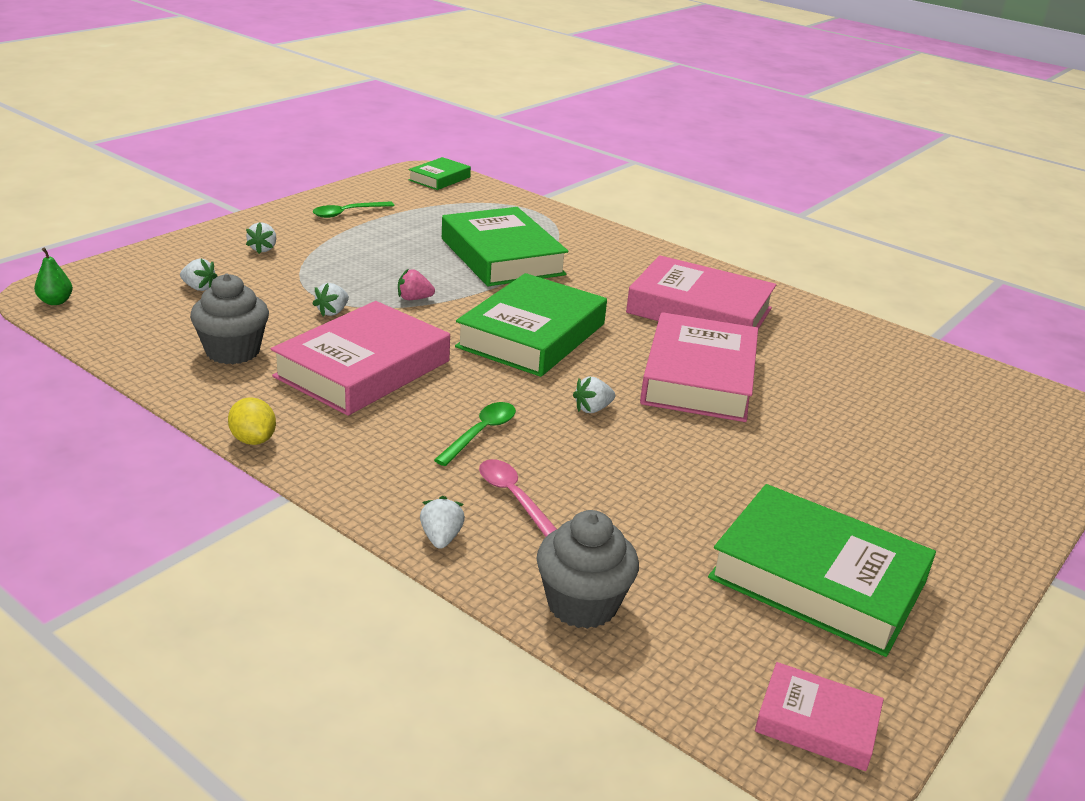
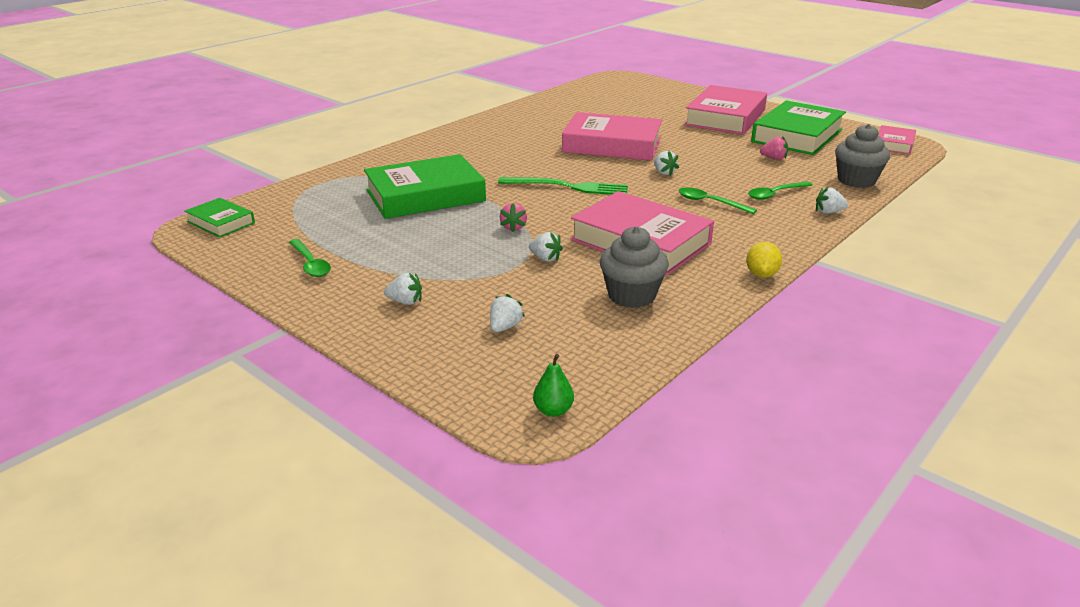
camera: 85 degrees left, 0 degrees up
(253, 440) = (761, 274): yellow lemon -> yellow lemon turned 45 degrees counterclockwise
(514, 497) = (775, 194): pink spoon -> green spoon
(532, 335) = (568, 187): green book -> green fork
(678, 526) = (774, 158): none -> pink strawberry
(699, 311) = (517, 139): pink book -> pink book (725, 117)

